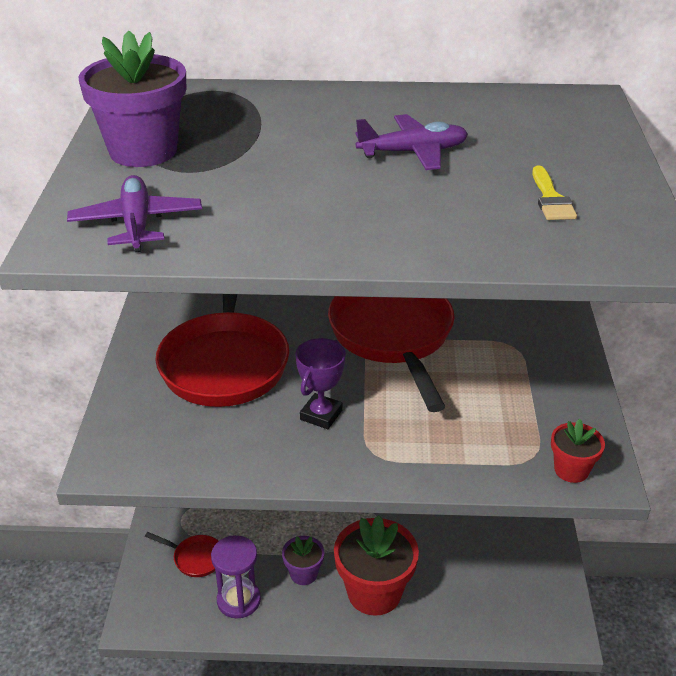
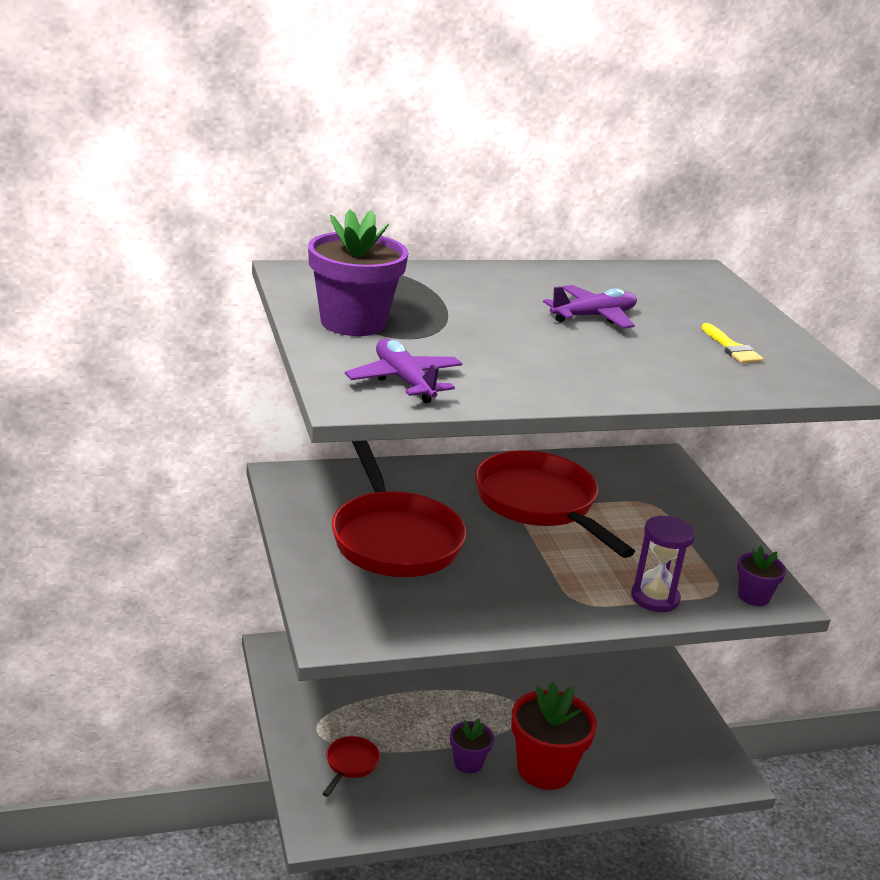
camera: 20 degrees left, 10 degrees down
(195, 558) = (350, 764): red pan -> red pan turned 75 degrees counterclockwise
(238, 600) = (414, 796): purple hourglass -> purple hourglass (655, 598)
(321, 415) = (513, 575): purple trophy -> none
(571, 470) = (753, 596): red flower pot -> purple flower pot

